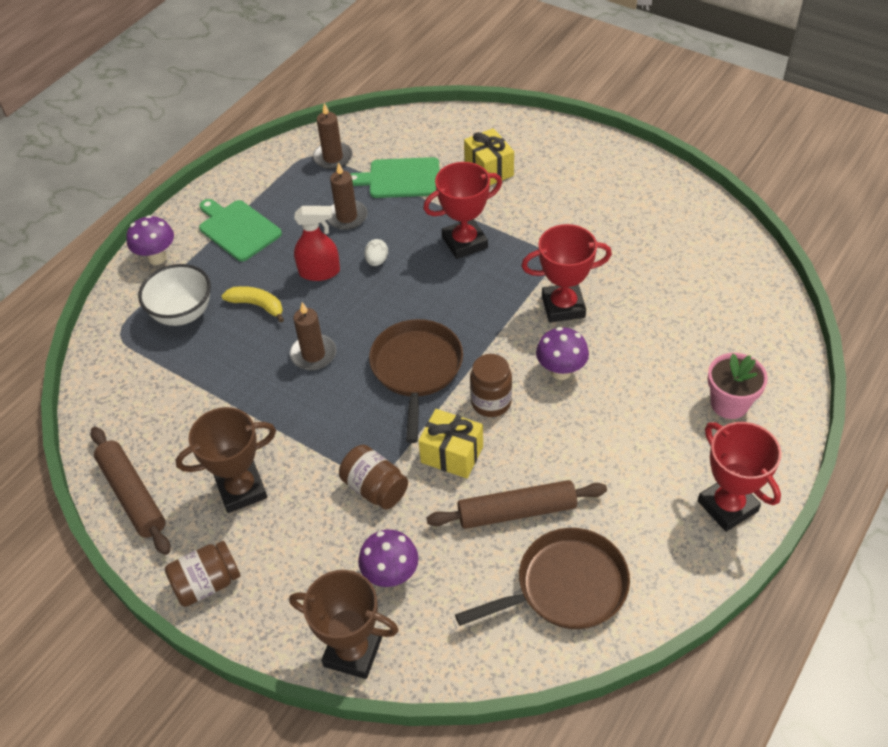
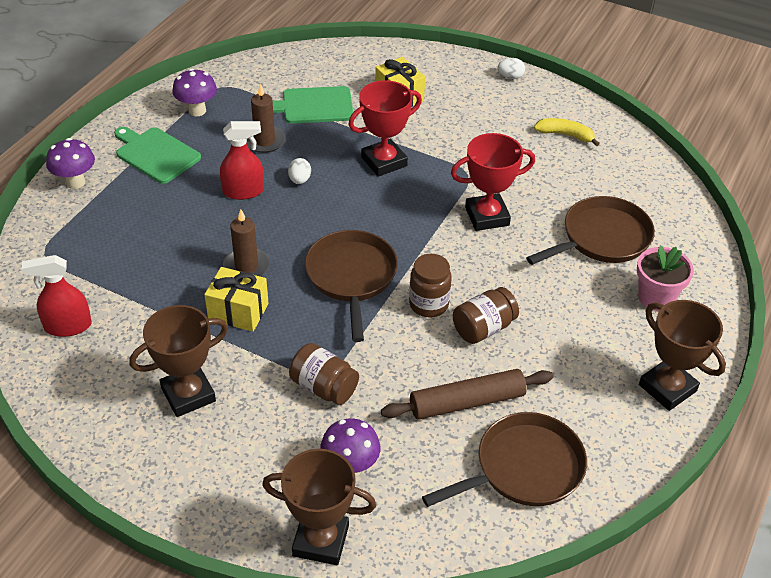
camera: 10 degrees left, 5 degrees down
(132, 495) = (75, 405): brown rolling pin -> none
(134, 412) = (68, 326): none -> red spray bottle
(183, 313) = (108, 233): white bowl -> none
(207, 583) = (163, 485): brown jar -> brown jar (483, 328)
(257, 305) = (184, 223): yellow banana -> yellow banana (565, 135)
(333, 157) = (244, 88): brown candle -> none
(452, 454) = (396, 353): yellow gift -> yellow gift (238, 312)
(561, 371) = (492, 274): purple mushroom -> purple mushroom (197, 110)
(608, 148) = (510, 77): none -> white egg
(681, 334) = (602, 238): none -> brown pan
(727, 506) = (667, 388): red trophy -> brown trophy

